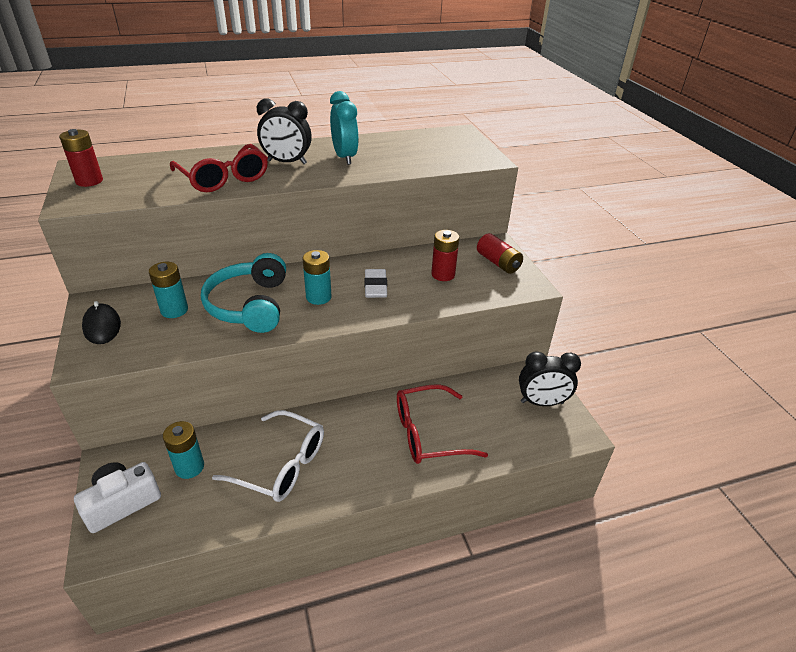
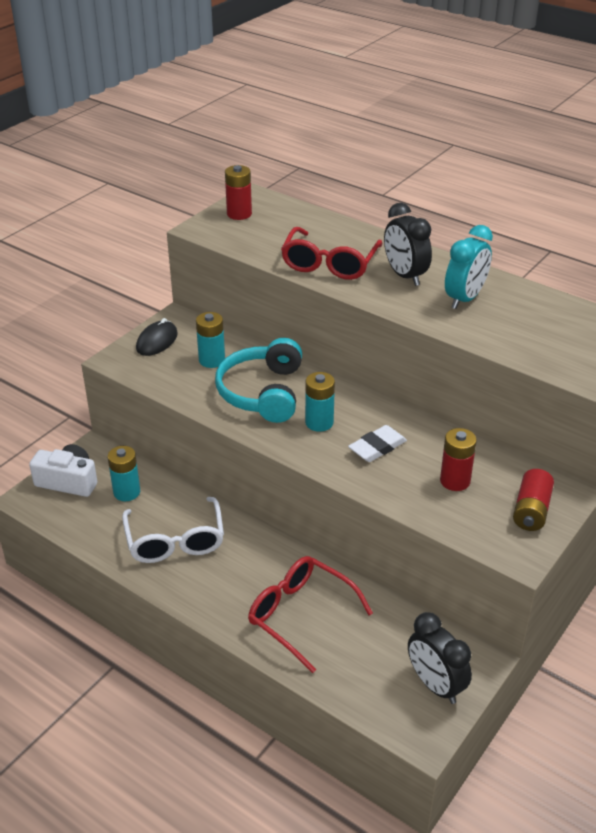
camera: 55 degrees right, 0 degrees up
(250, 305) = (262, 392): turquoise headphones -> turquoise headphones turned 45 degrees counterclockwise

